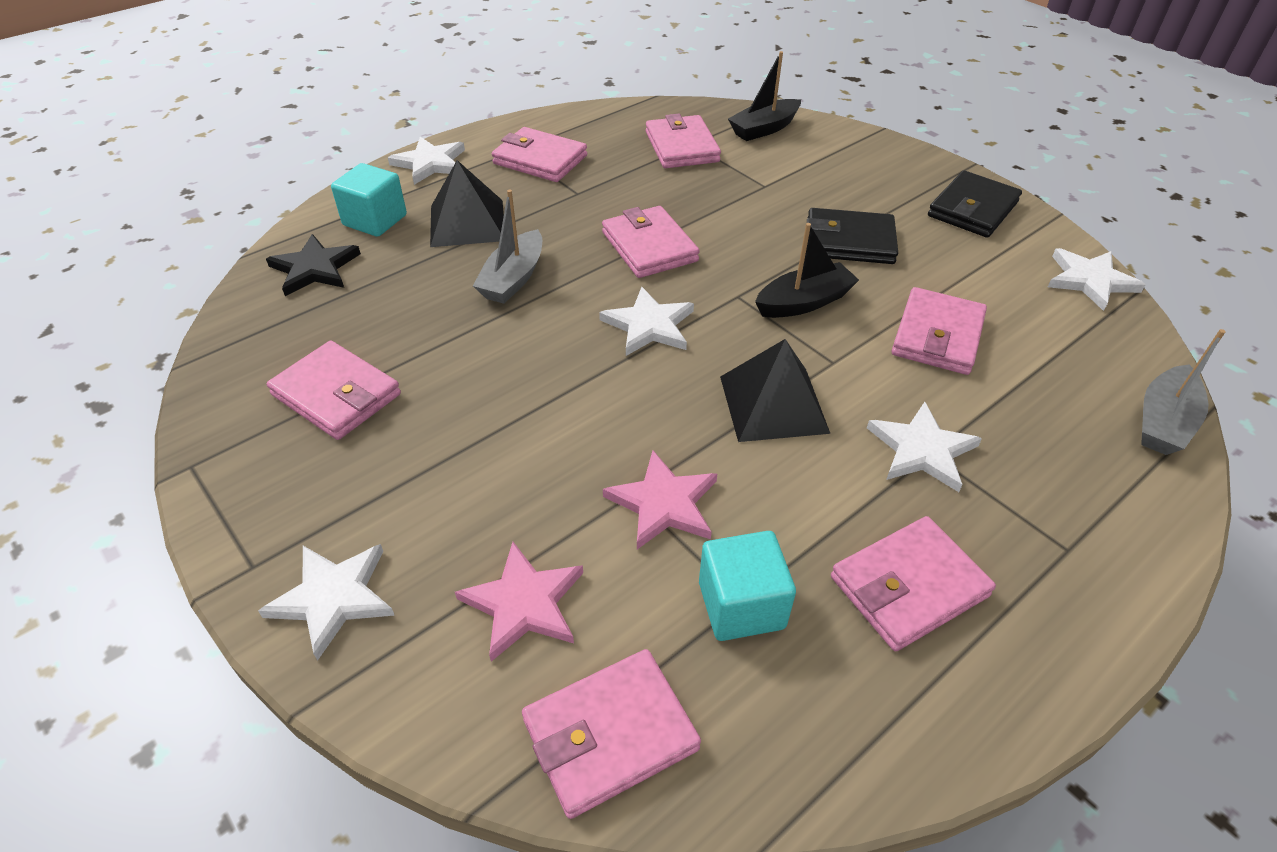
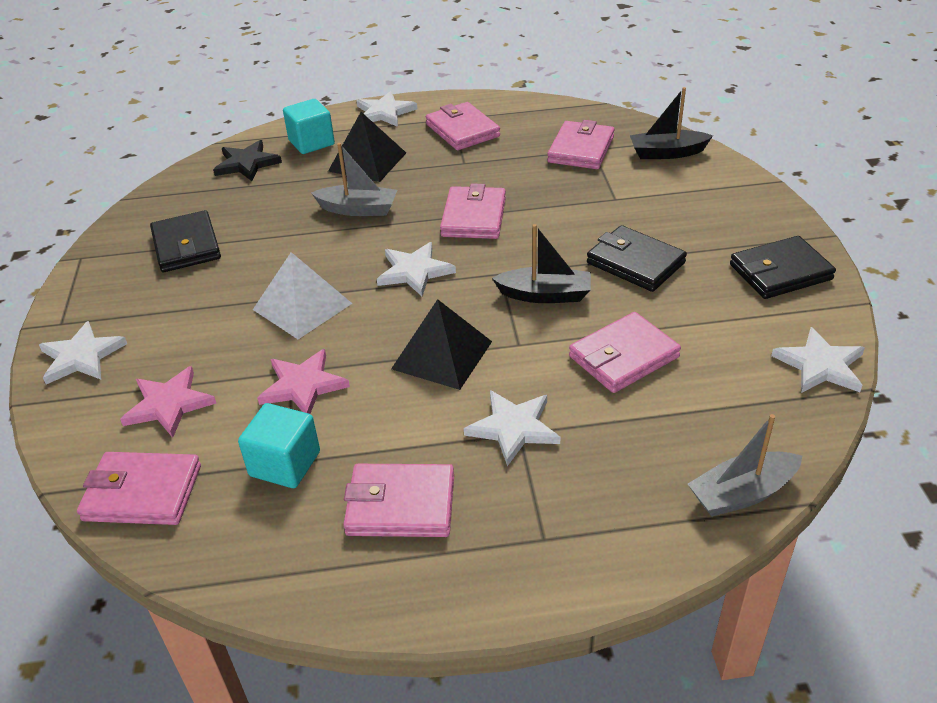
camera: 35 degrees right, 5 degrees down
(336, 395) = (186, 246): pink wallet -> black wallet
(513, 279) = (358, 209): grey boat -> grey boat turned 135 degrees counterclockwise
(564, 412) = (302, 306): none -> white pyramid

